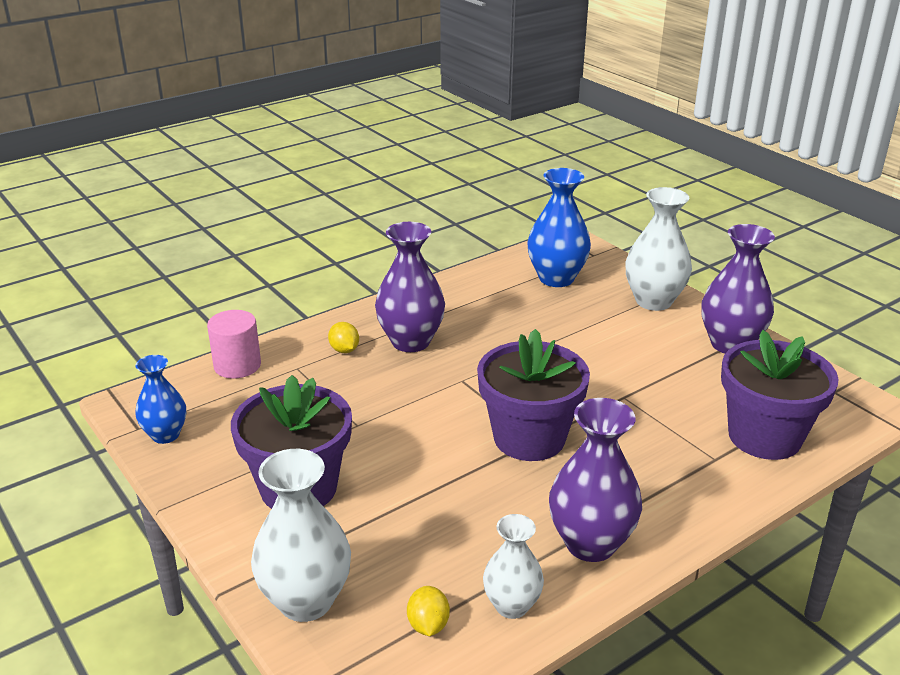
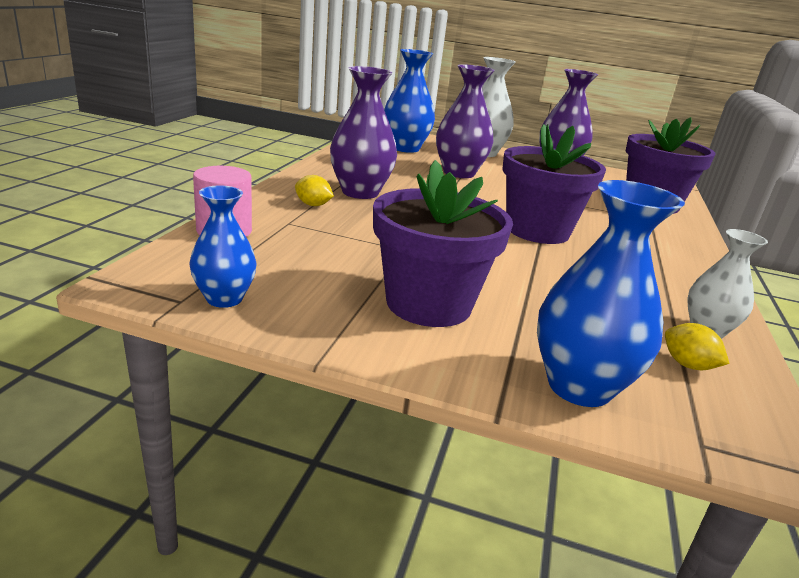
camera: 40 degrees left, 5 degrees down
(306, 601) = (579, 386): white vase -> blue vase
(590, 543) = (676, 278): purple vase -> purple vase (459, 173)

